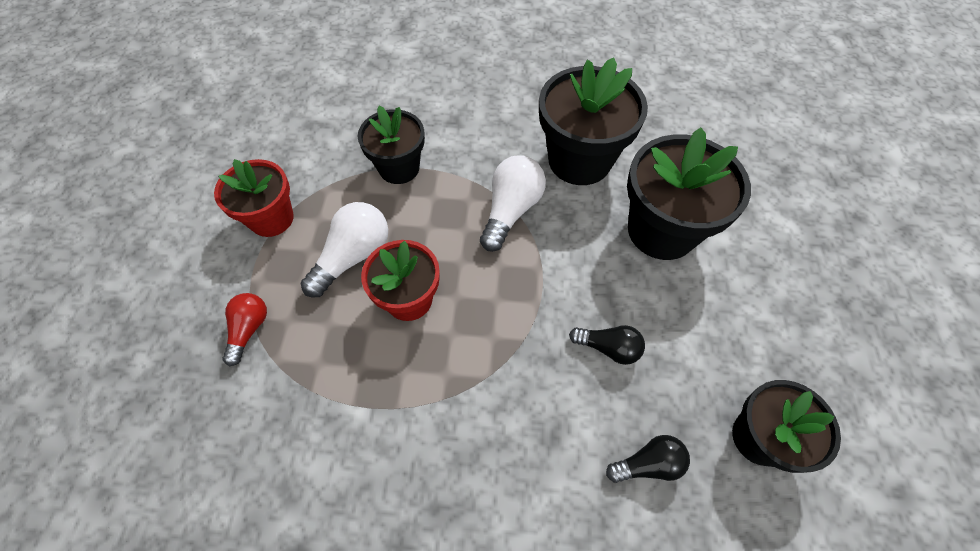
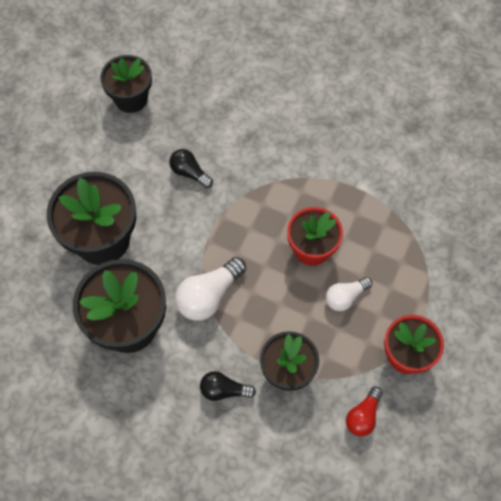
camera: 160 degrees left, 5 degrees up
(249, 329) = (430, 264): red light bulb -> red light bulb (363, 416)
(353, 256) = (345, 297): white light bulb -> white light bulb, size x0.62
(648, 464) = (202, 107): black light bulb -> black light bulb (224, 390)

